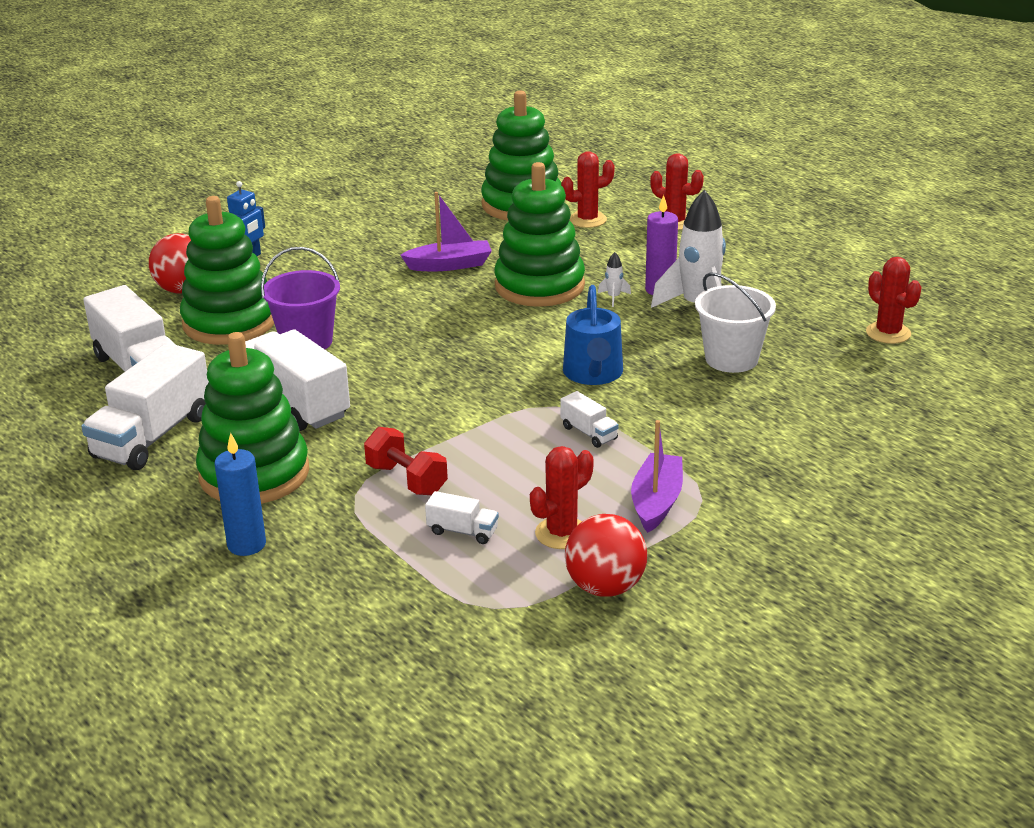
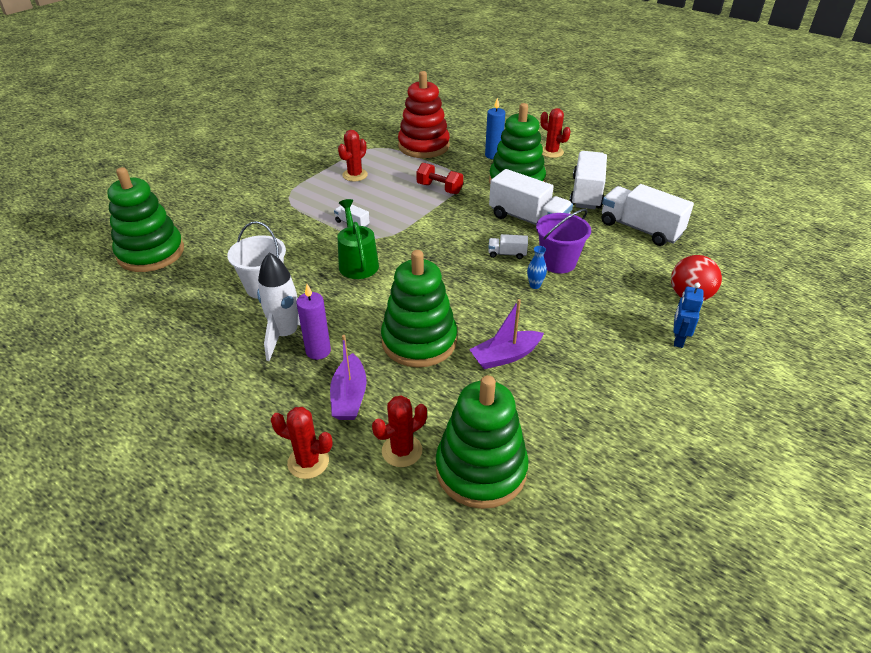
camera: 165 degrees right, 10 degrees up
(229, 322) = (624, 271): green stacking toy -> green stacking toy (151, 253)
(362, 321) = (535, 285): none -> blue vase
(381, 594) = (423, 146): none -> red stacking toy
(462, 531) = (401, 171): white truck -> white truck (507, 254)
(593, 374) = (357, 263): blue watering can -> green watering can
(605, 587) = (331, 158): red ball -> none
(614, 297) = (355, 336): white rocket -> none
(656, 502) = (311, 193): purple boat -> purple boat (349, 396)
(888, 333) = (140, 328): red cactus -> red cactus (551, 152)

